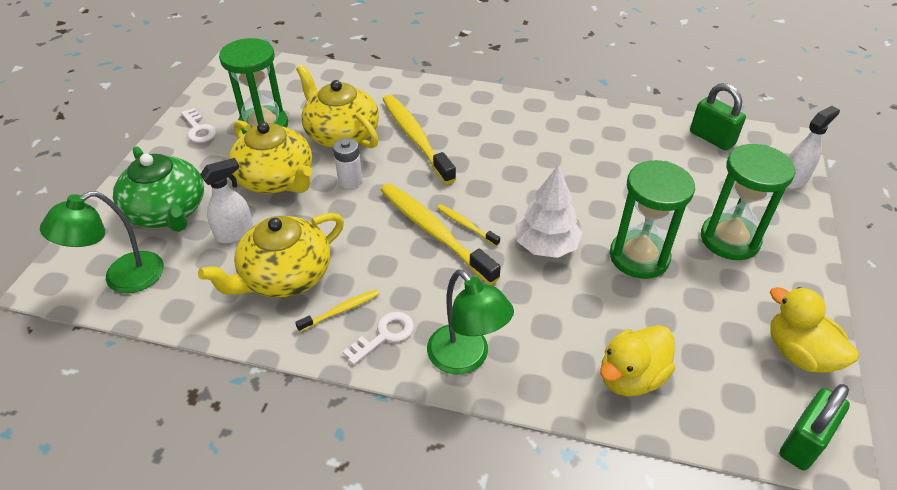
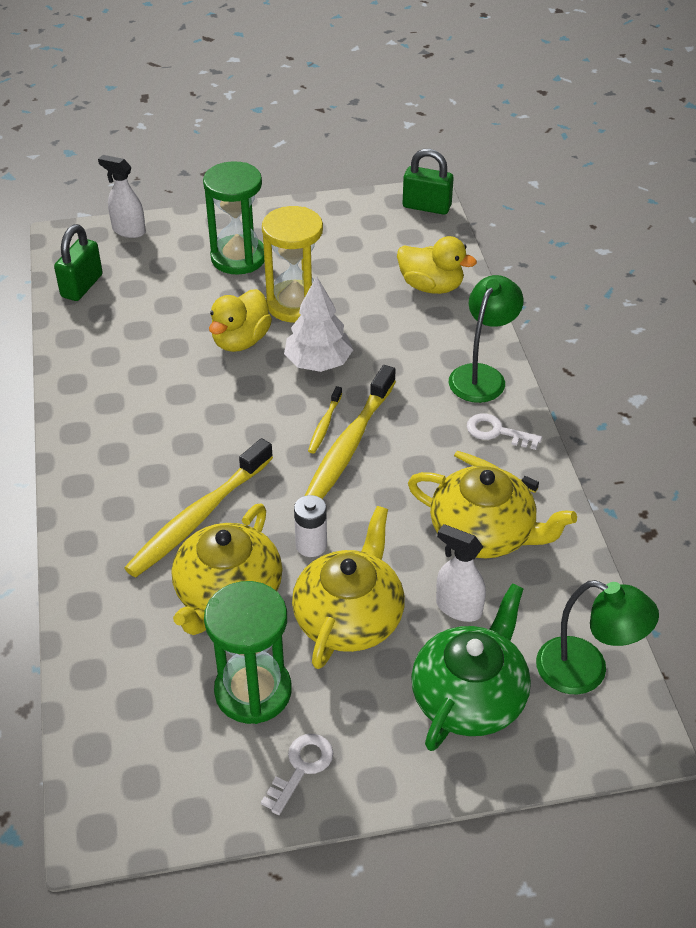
camera: 115 degrees left, 0 degrees up
(639, 257) = (295, 304): green hourglass -> yellow hourglass
(799, 354) = (348, 213): yellow duck -> yellow duck (241, 340)

